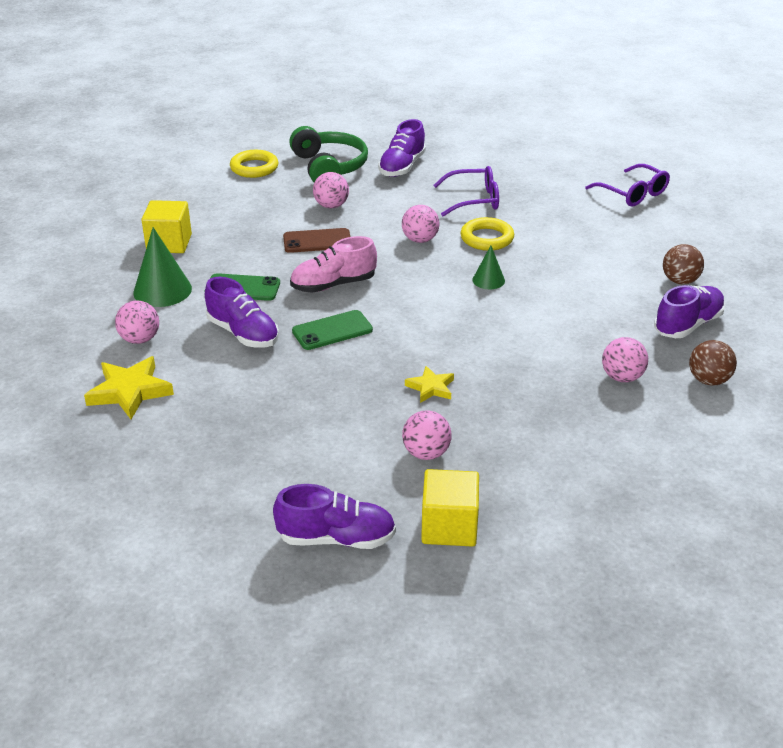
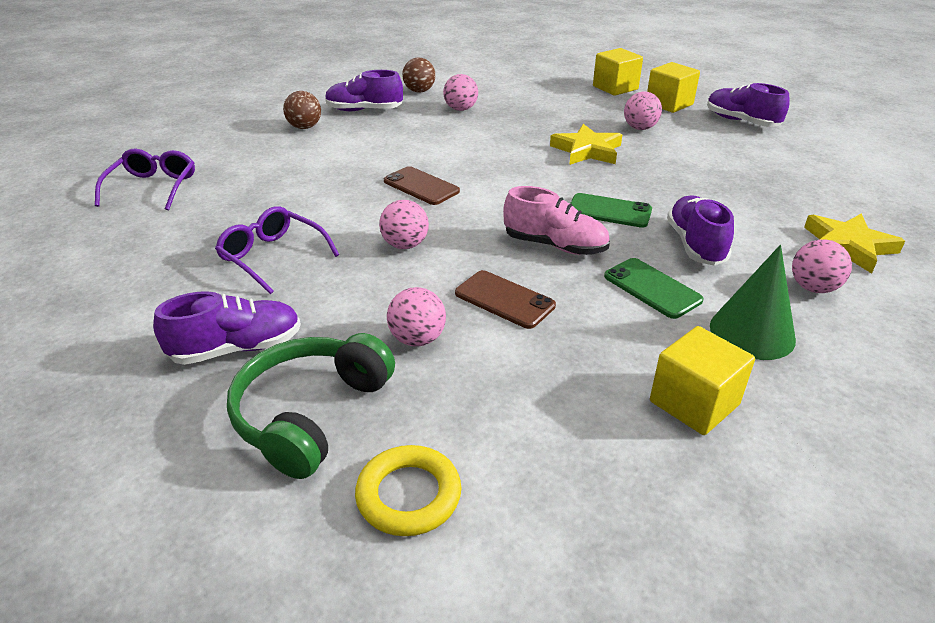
camera: 135 degrees left, 0 degrees up
(431, 388) = (587, 150): yellow star -> yellow star, size x1.68
(487, 238) = (349, 215): yellow ring -> none
(488, 280) = (421, 186): green cone -> brown phone
(548, 525) = (615, 88): none -> yellow cube

